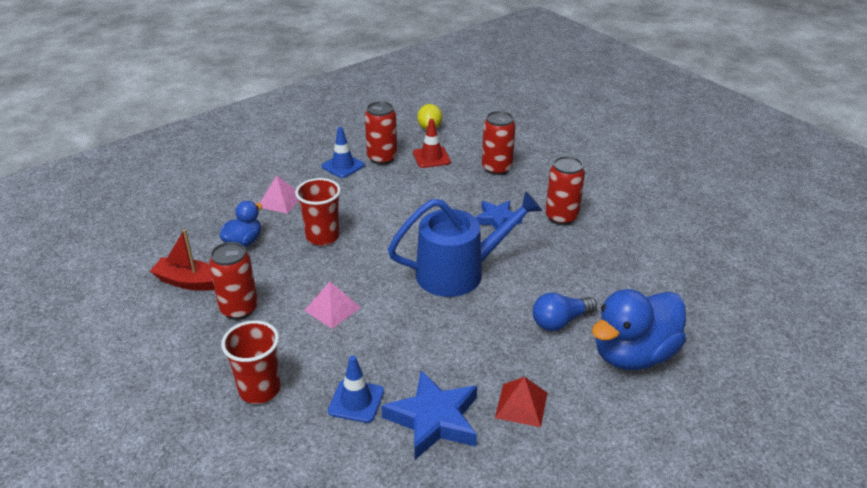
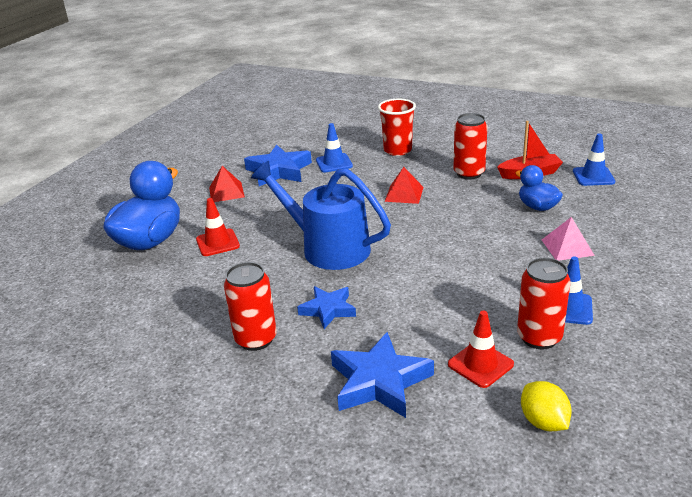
camera: 155 degrees right, 5 degrees down
(147, 253) = (593, 176): none -> blue traffic cone
(243, 242) = (537, 207): blue duck -> blue duck turned 135 degrees clockwise
(322, 236) = (480, 233): red cup -> none
(332, 309) = (404, 194): pink pyramid -> red pyramid
(458, 272) = (328, 248): blue watering can -> blue watering can turned 75 degrees clockwise
(497, 168) = (379, 381): red can -> blue star
(560, 321) = (217, 243): blue light bulb -> red traffic cone

